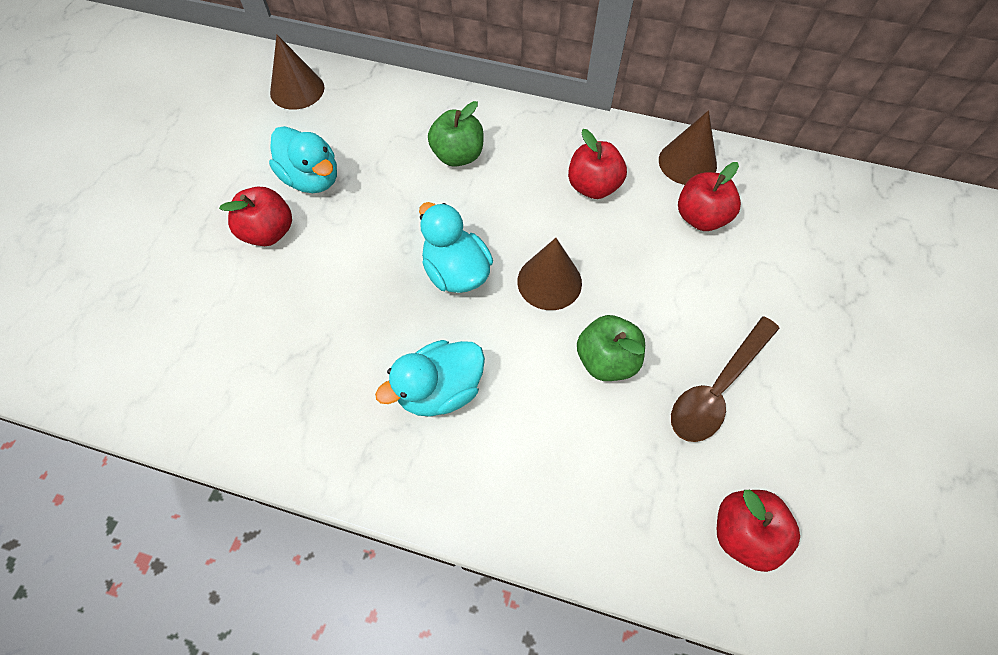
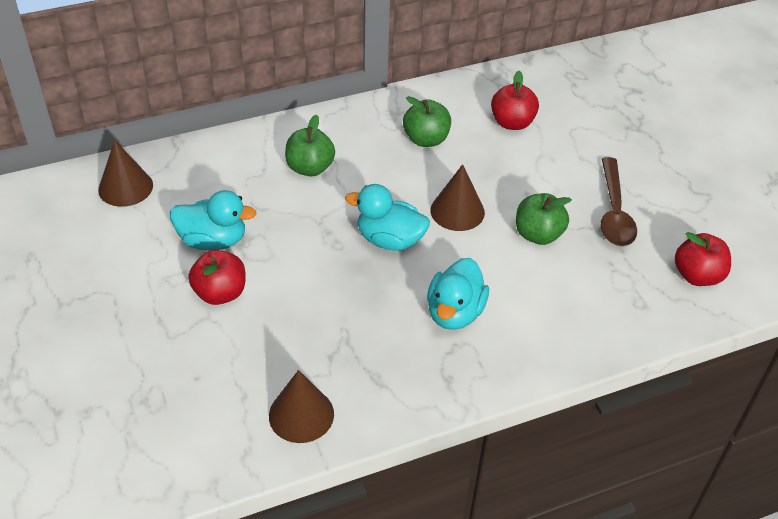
camera: 40 degrees left, 15 degrees down
(593, 187) = (426, 139): red apple -> green apple
(687, 162) = (471, 94): brown cone -> brown cone (301, 414)

